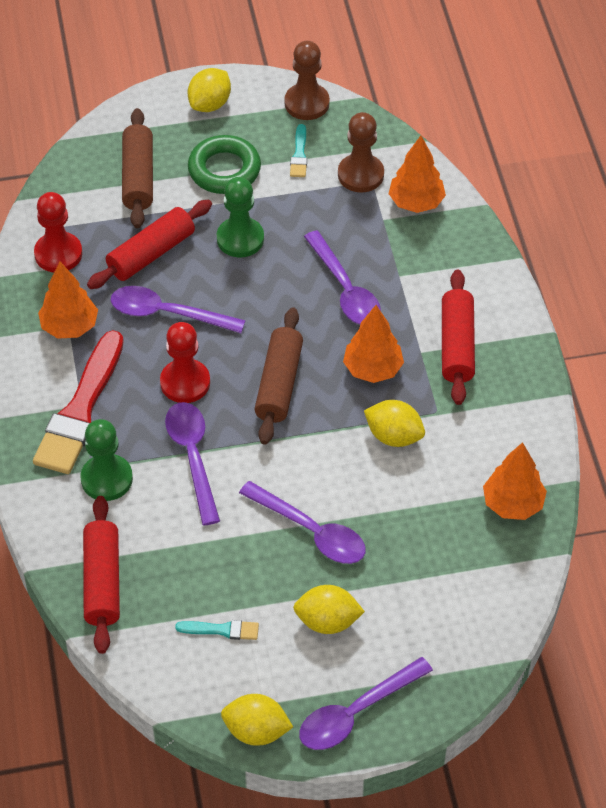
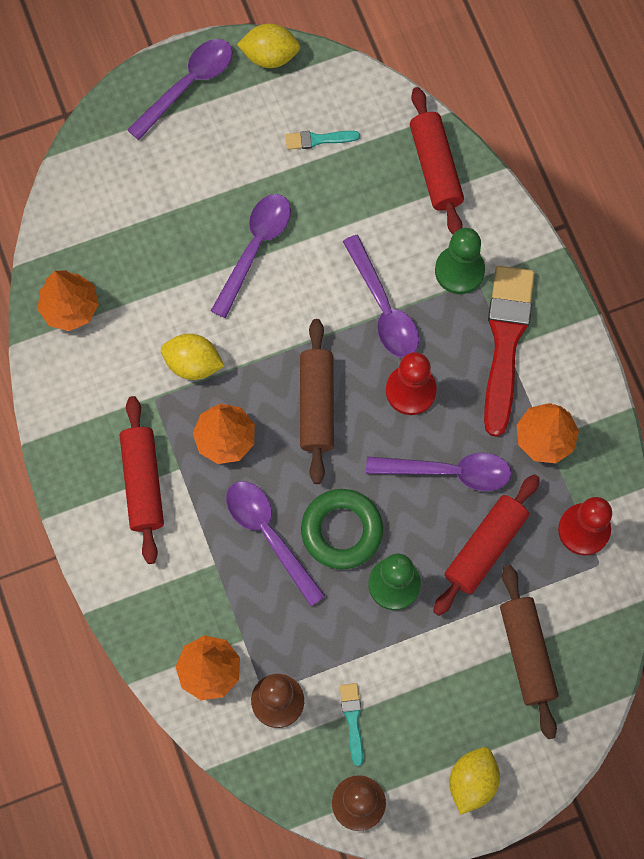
camera: 170 degrees right, 20 degrees up
(224, 170) = (433, 681): green ring -> green ring (342, 530)
(312, 532) = (255, 248): purple spoon -> purple spoon turned 90 degrees clockwise
(327, 621) = (226, 163): yellow lemon -> none

